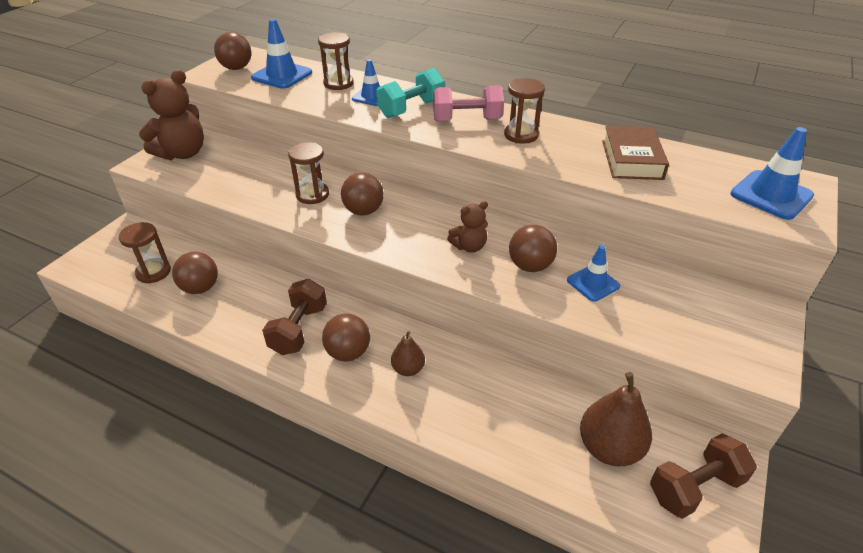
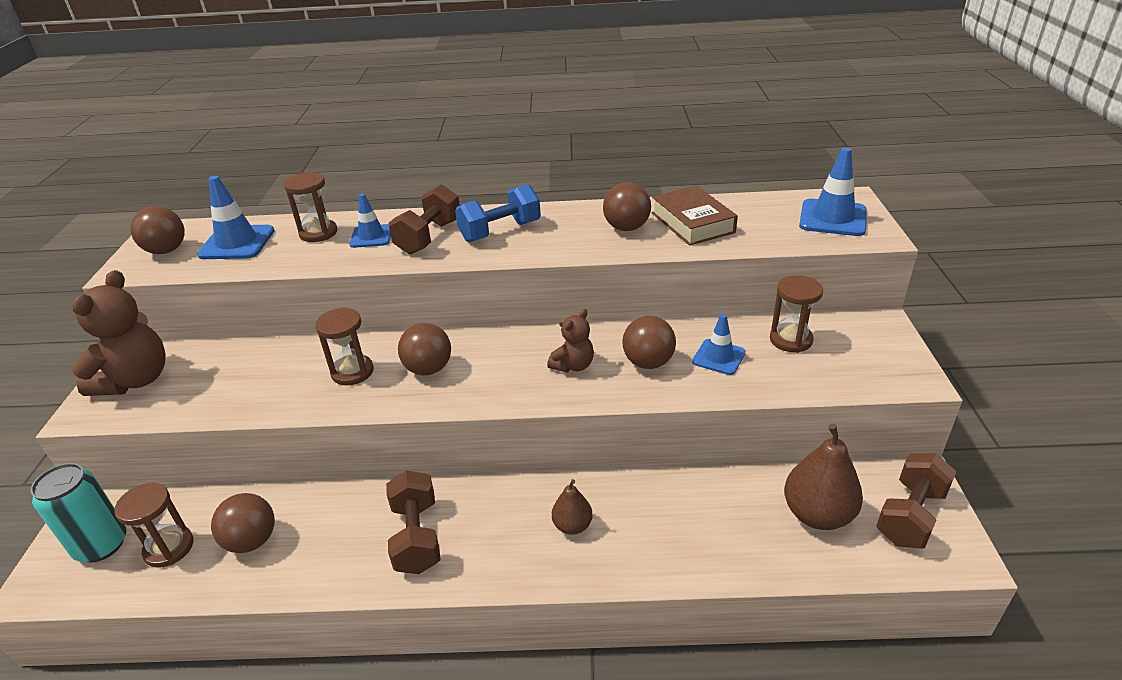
camera: 25 degrees left, 5 degrees down
(120, 254) = (101, 545): none -> turquoise can
(348, 352) = (493, 537): brown ball -> brown ball (626, 228)
(411, 109) = (429, 237): turquoise dumbbell -> brown dumbbell
(467, 120) = (500, 231): pink dumbbell -> blue dumbbell
(521, 135) = (569, 230): brown hourglass -> brown hourglass (790, 340)

